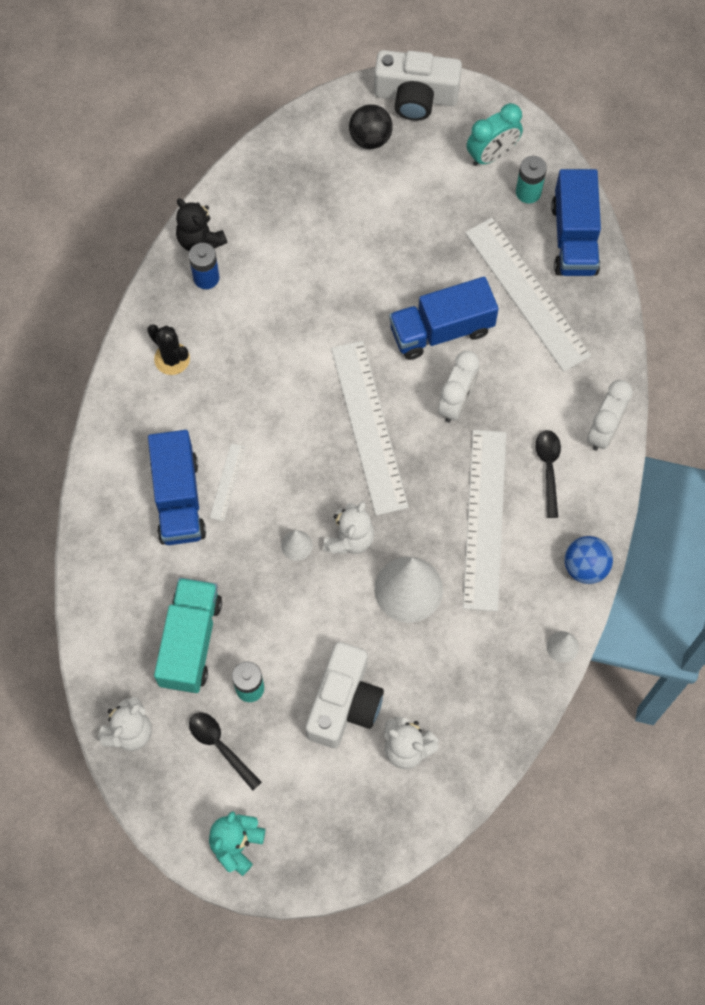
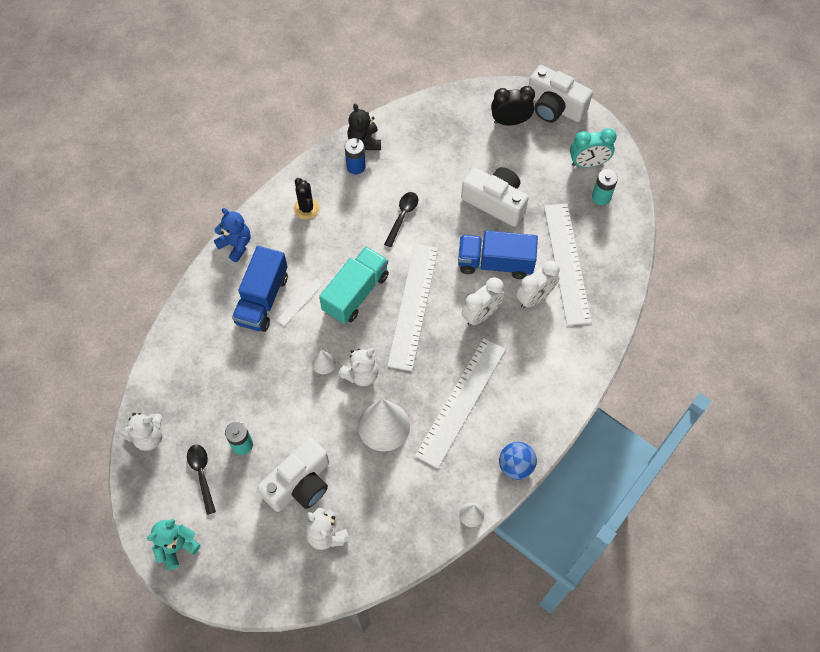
camera: 25 degrees right, 5 degrees down
(107, 444) = (236, 245): none -> blue teddy bear
(190, 642) = (220, 396): turquoise truck -> turquoise truck (355, 293)
(370, 138) = (510, 121): black ball -> black clock
(403, 252) = (495, 202): none -> white camera
(548, 469) = (523, 386): black spoon -> black spoon (402, 216)
(574, 238) = (618, 239): blue truck -> none
(604, 430) = (575, 377): white clock -> white clock (535, 298)

